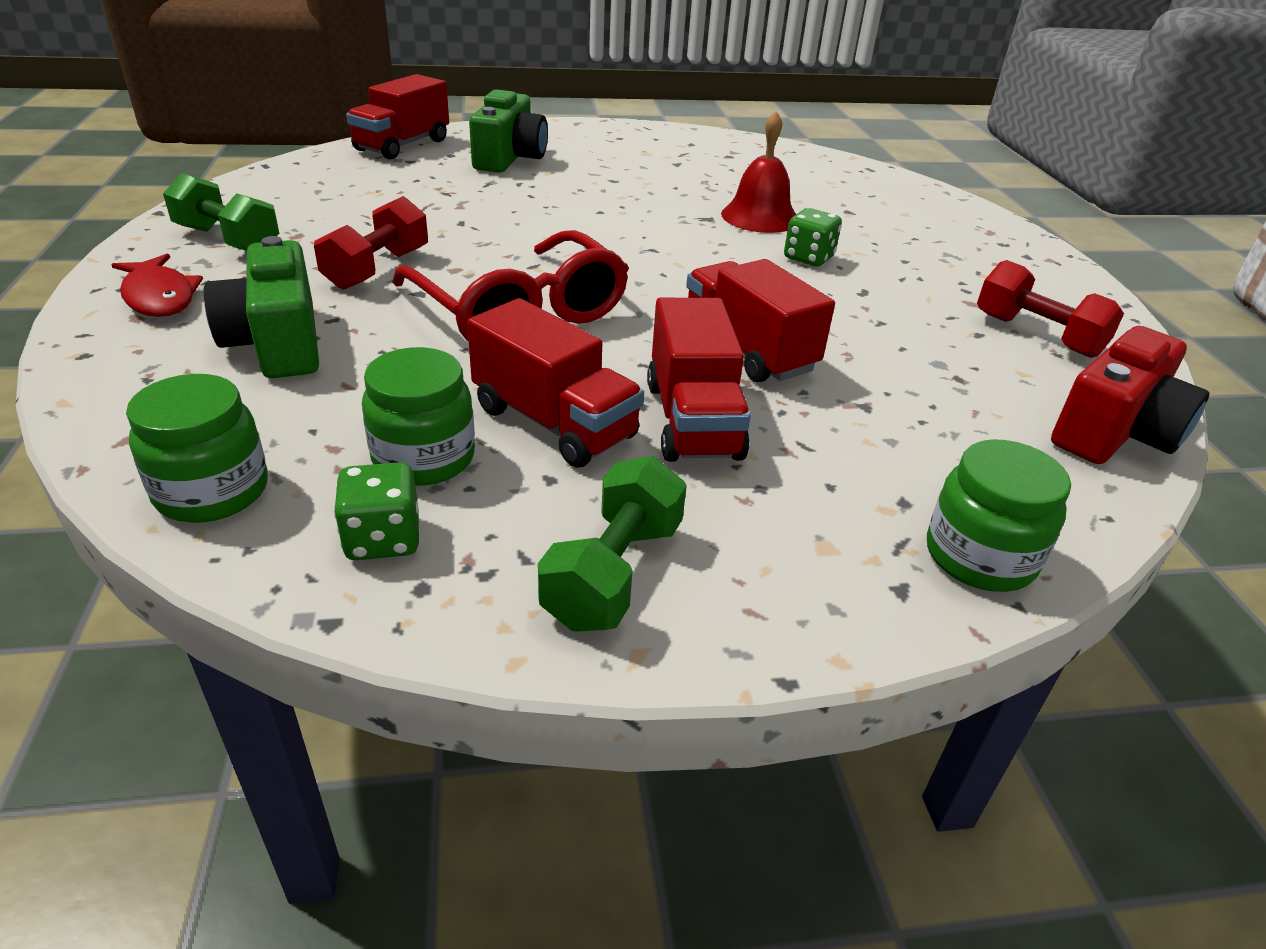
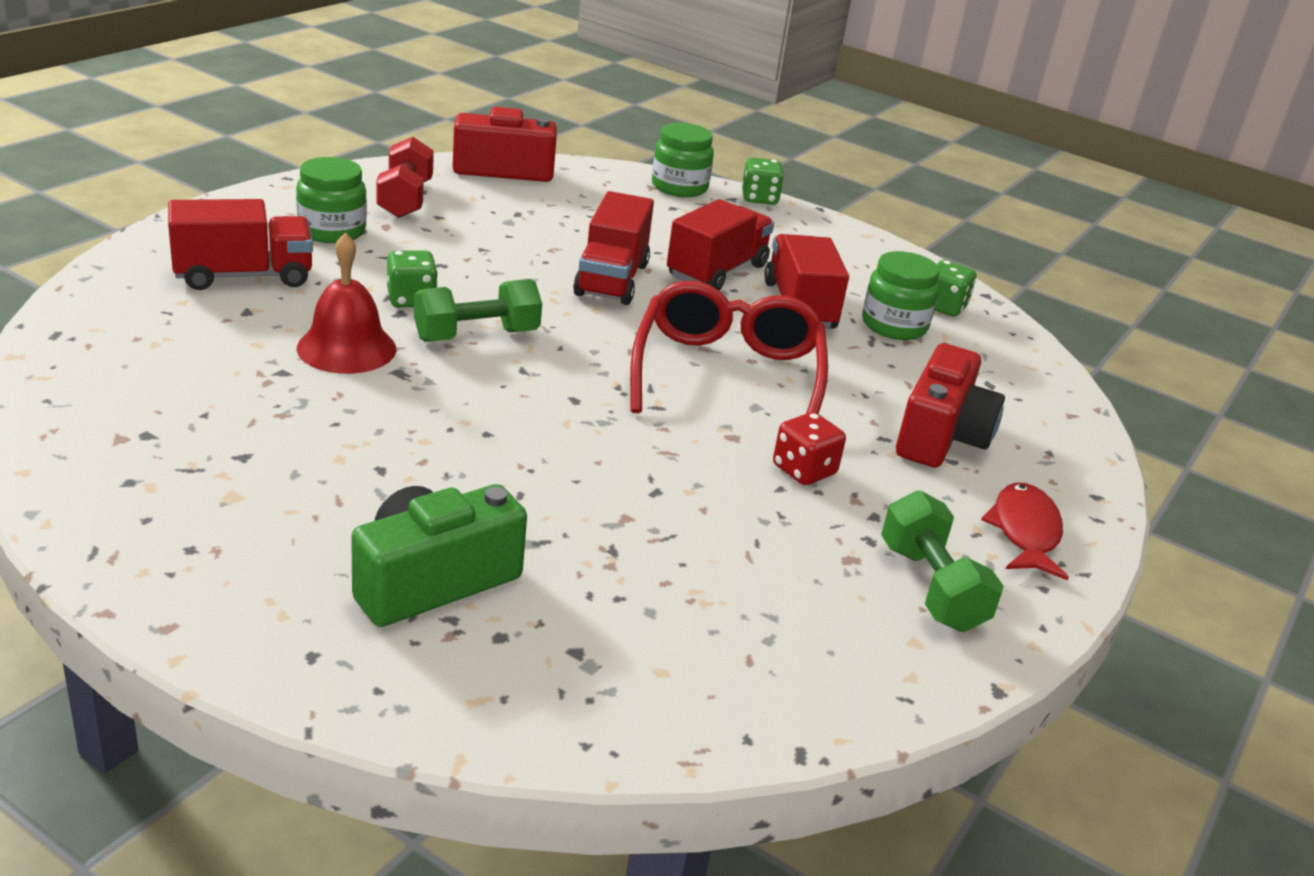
camera: 140 degrees left, 5 degrees down
(212, 491) = (1023, 363): green jar -> green jar (332, 231)
(277, 343) = (940, 436): green camera -> red camera
(377, 269) = (804, 470): red dumbbell -> red dice
(402, 145) = (540, 705): red truck -> red truck (243, 276)
(613, 573) = (847, 252): green dumbbell -> green dumbbell (476, 335)
(880, 624) = (759, 198): none -> green dice

